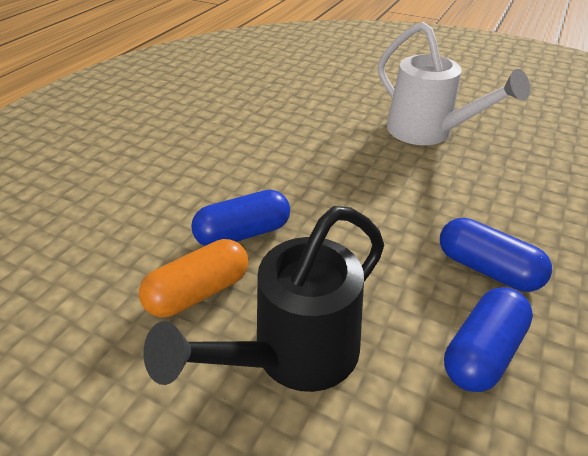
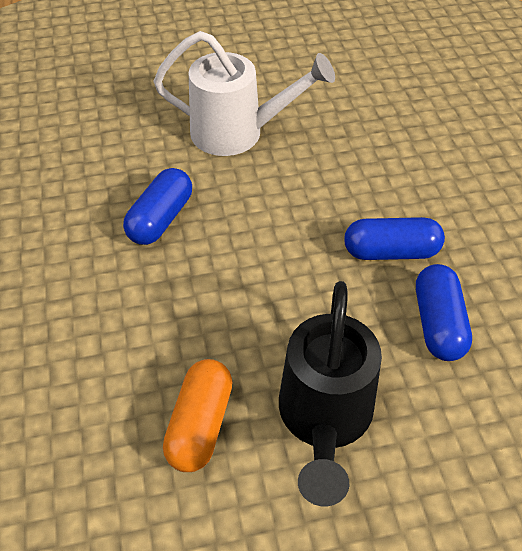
camera: 40 degrees left, 10 degrees up
(243, 233) = (179, 344): blue capsule -> blue capsule (161, 219)

